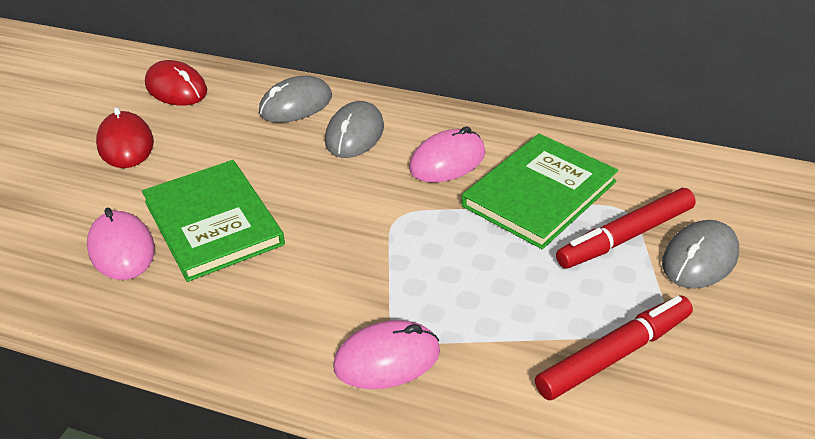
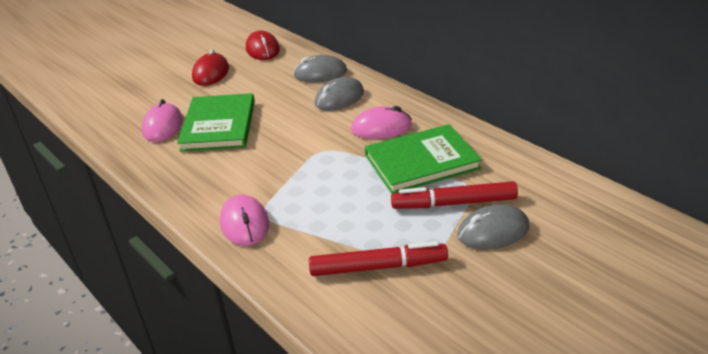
camera: 30 degrees right, 5 degrees down
(387, 359) = (245, 223): pink mouse -> pink mouse turned 60 degrees clockwise

